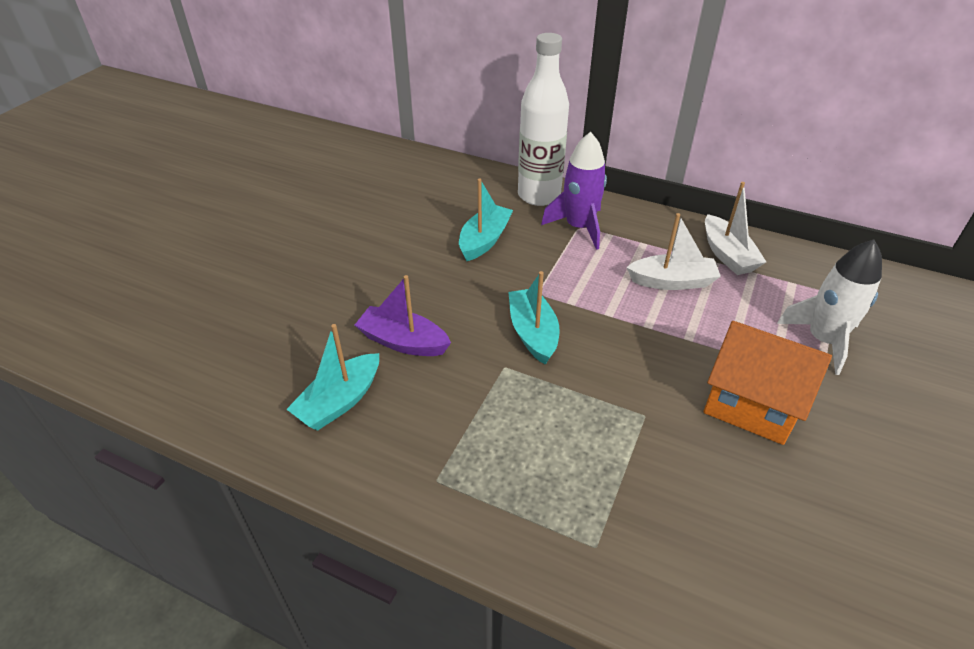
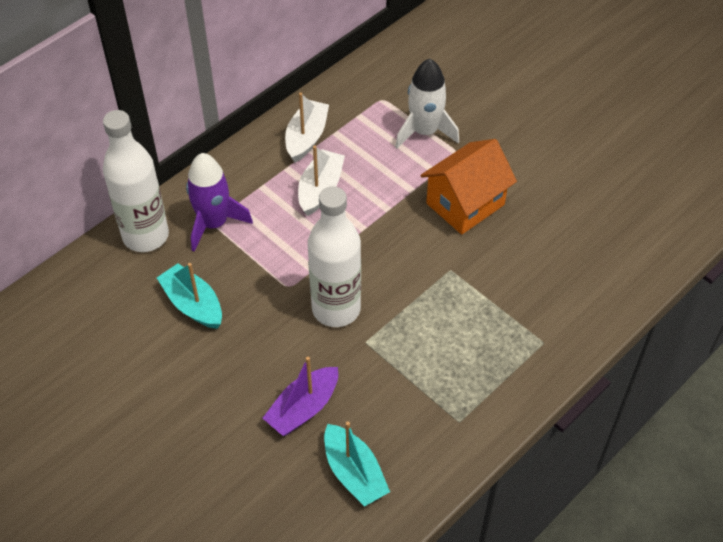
camera: 70 degrees left, 10 degrees up
(533, 333) = (336, 309): turquoise boat -> white bottle
(727, 255) = (306, 137): white boat -> white boat turned 75 degrees counterclockwise

